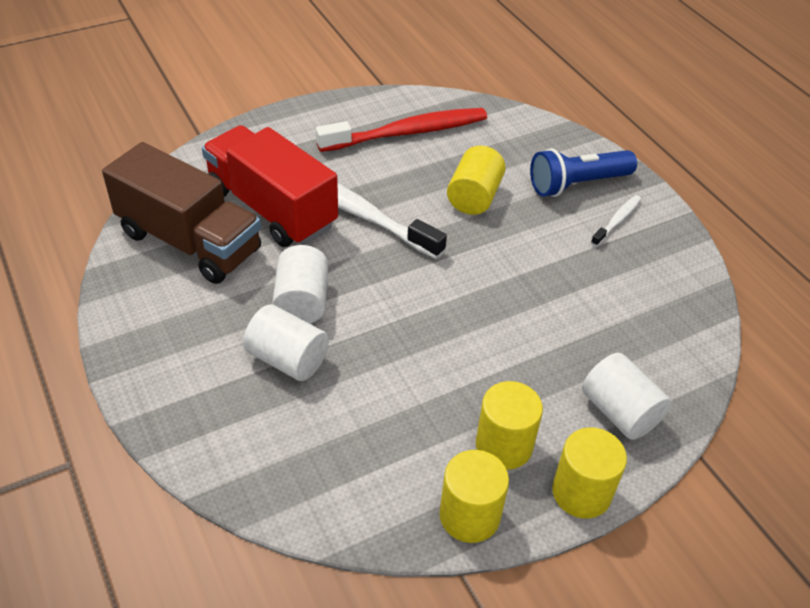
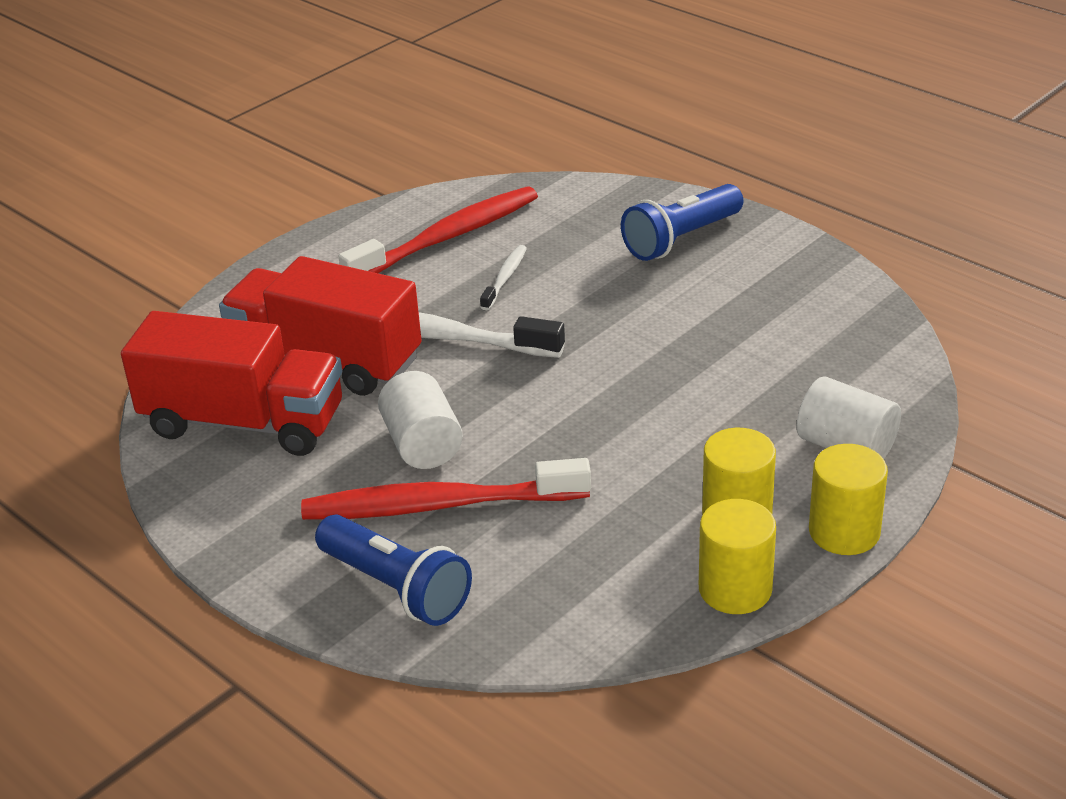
camera: 15 degrees left, 10 degrees down
(190, 242) = (244, 422): brown truck -> red truck
(220, 421) = (396, 588): none -> blue flashlight
(288, 359) = (440, 505): white cylinder -> red toothbrush
(474, 197) = (567, 283): yellow cylinder -> none
(617, 221) = (746, 264): white toothbrush -> white toothbrush (505, 278)

